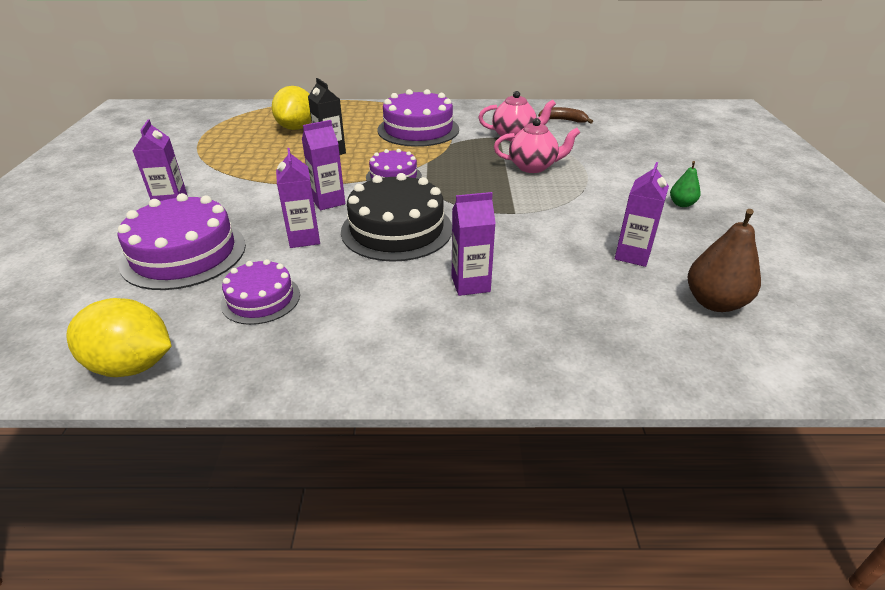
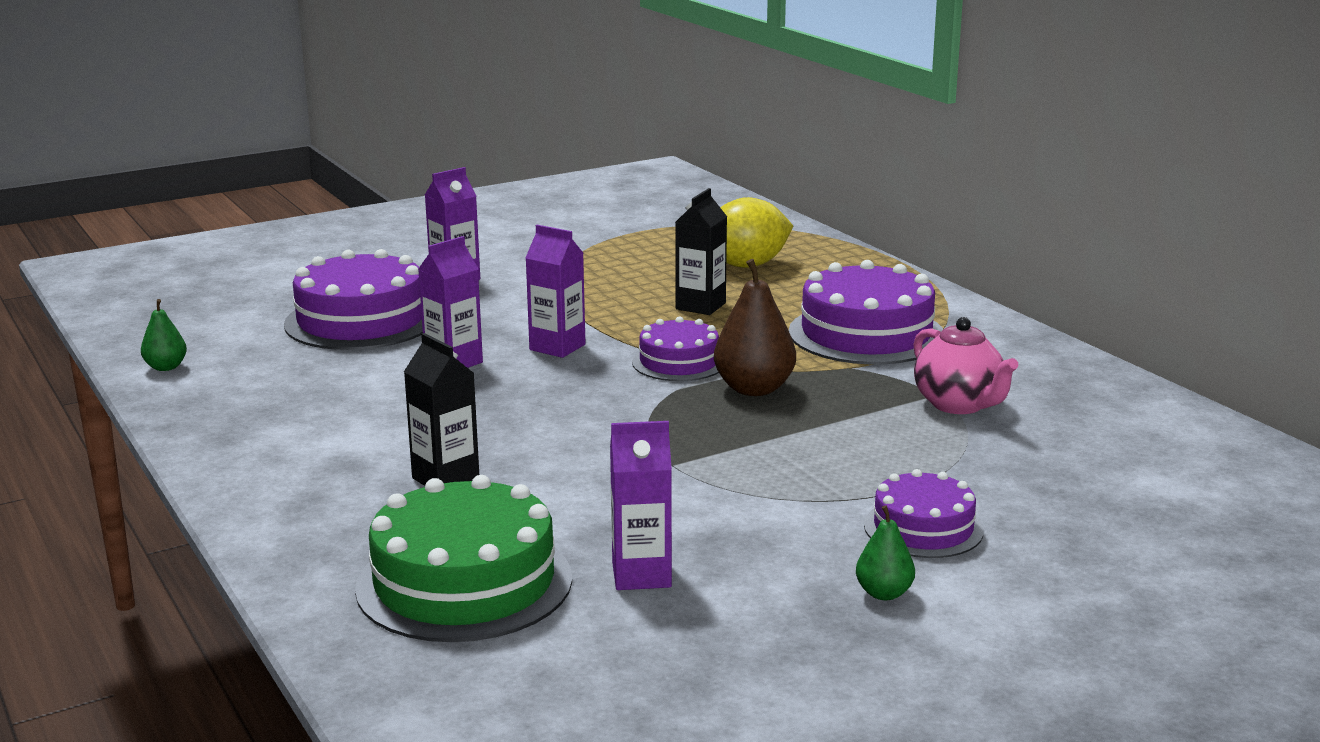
camera: 60 degrees right, 15 degrees down
(132, 365) = (166, 367): yellow lemon -> green pear
(261, 299) = (311, 381): purple cake -> purple cake (923, 528)
(397, 229) = (532, 404): black cake -> none
(470, 284) = (445, 479): purple carton -> black carton
(533, 167) = (854, 444): pink teapot -> none
(564, 120) = (1109, 429): brown banana -> none
(611, 312) = (464, 582): none -> green cake
(714, 302) = (564, 659): brown pear -> brown pear (754, 389)

